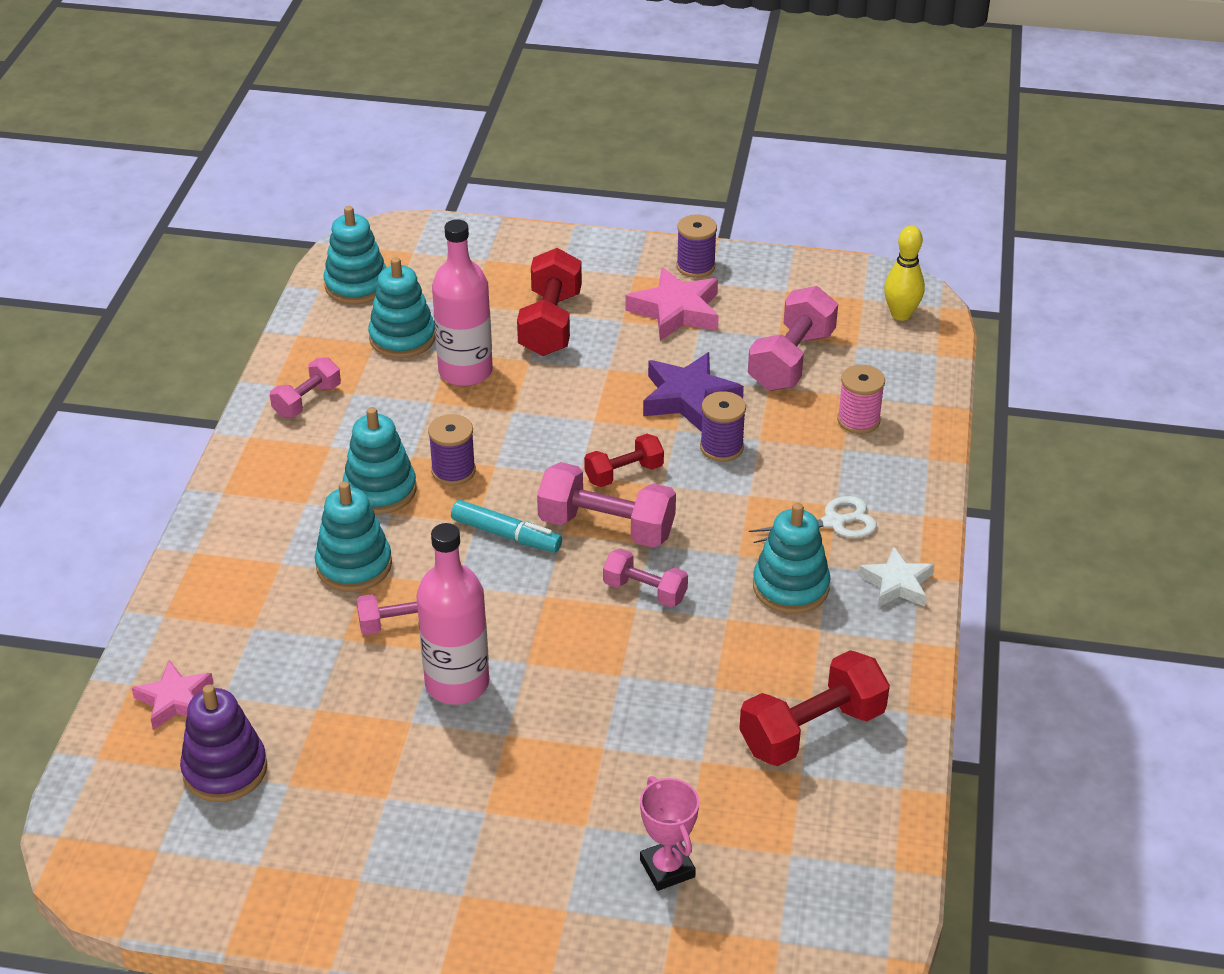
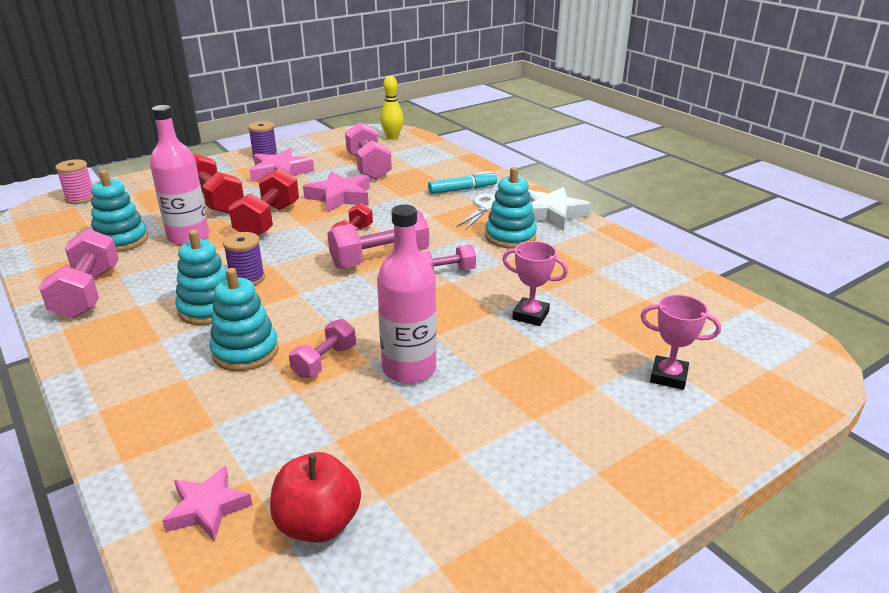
camera: 45 degrees left, 10 degrees down
(225, 770) = (318, 524): purple stacking toy -> red apple
(307, 401) = (87, 293): pink dumbbell -> pink dumbbell, size x1.67
(357, 285) = (52, 232): turquoise stacking toy -> none
(506, 535) = (327, 289): turquoise marker -> turquoise marker (462, 190)
(648, 706) = (530, 315): none -> pink trophy
(689, 398) = (340, 197): purple star -> pink star
(721, 447) = (387, 206): purple spool -> none
(812, 730) = (618, 280): red dumbbell -> red dumbbell (268, 221)
(858, 420) = (434, 173): pink spool -> pink spool (80, 198)
(897, 584) = (552, 214): white star -> white star, size x1.52

